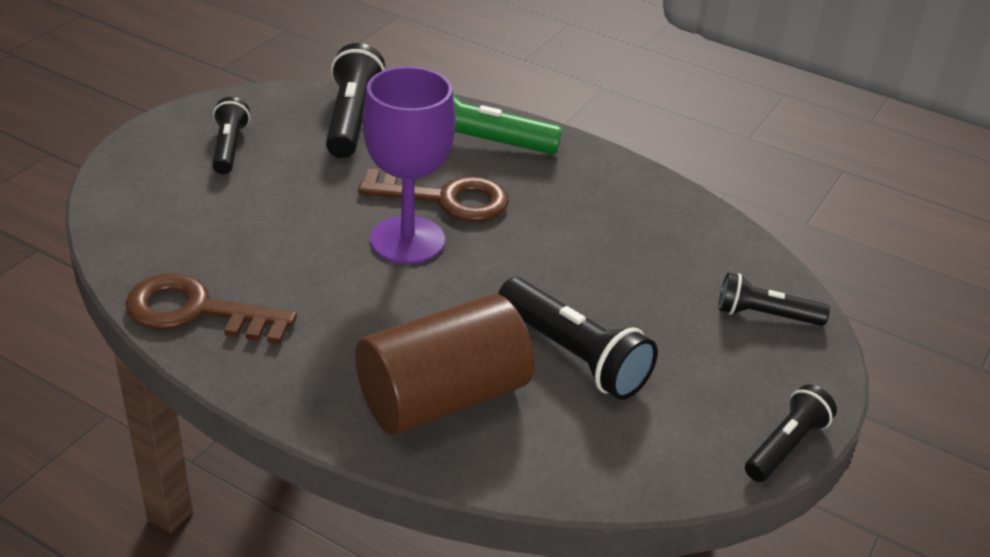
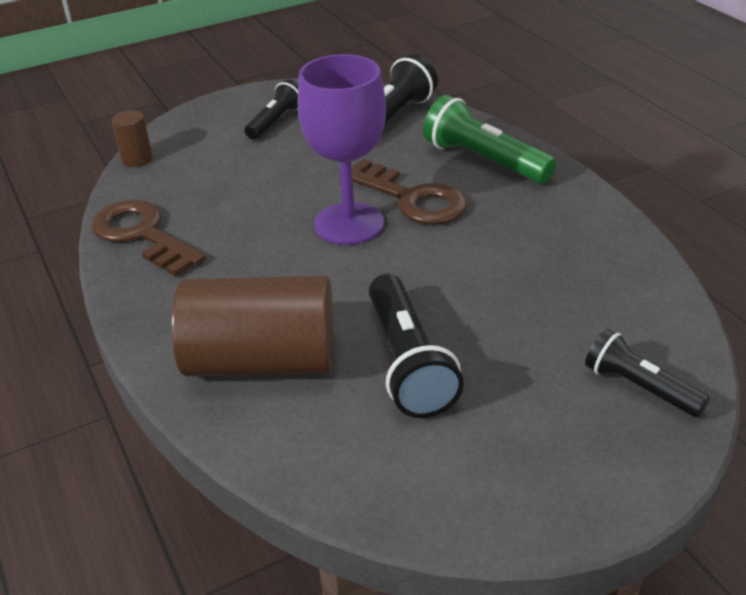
camera: 35 degrees right, 0 degrees up
(104, 228) = (137, 159): none -> brown cylinder
(785, 446) = (550, 525): black flashlight -> none

